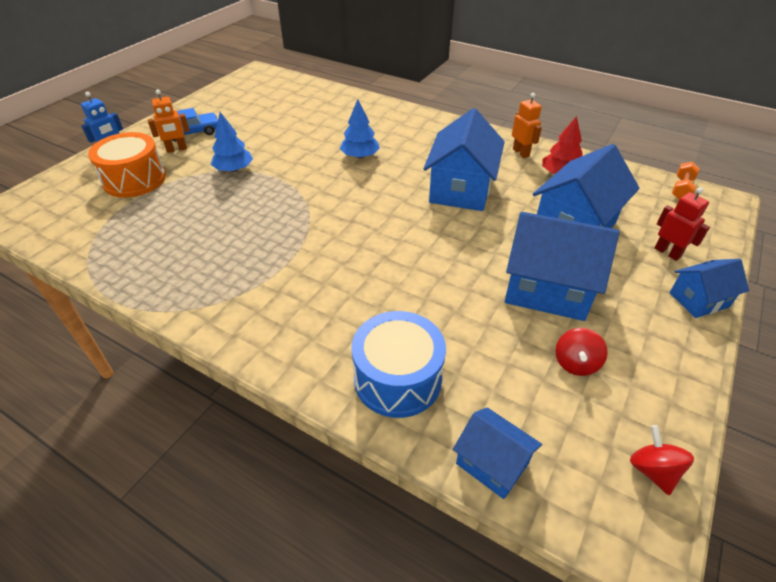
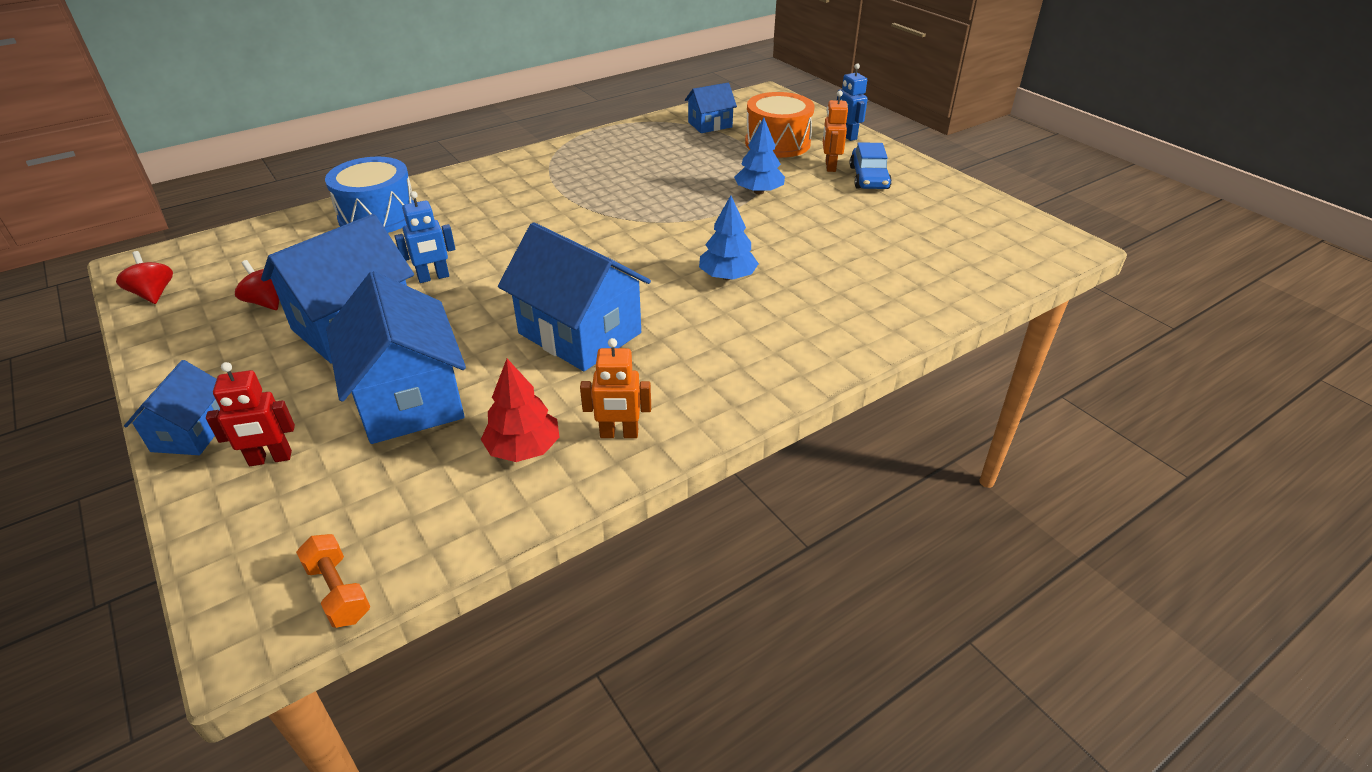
camera: 115 degrees right, 5 degrees down
(461, 280) = (433, 277): none -> blue robot
(492, 463) = (266, 232): blue house -> blue house (710, 125)
(652, 470) = (153, 294): red spinning top -> red spinning top turned 135 degrees counterclockwise

